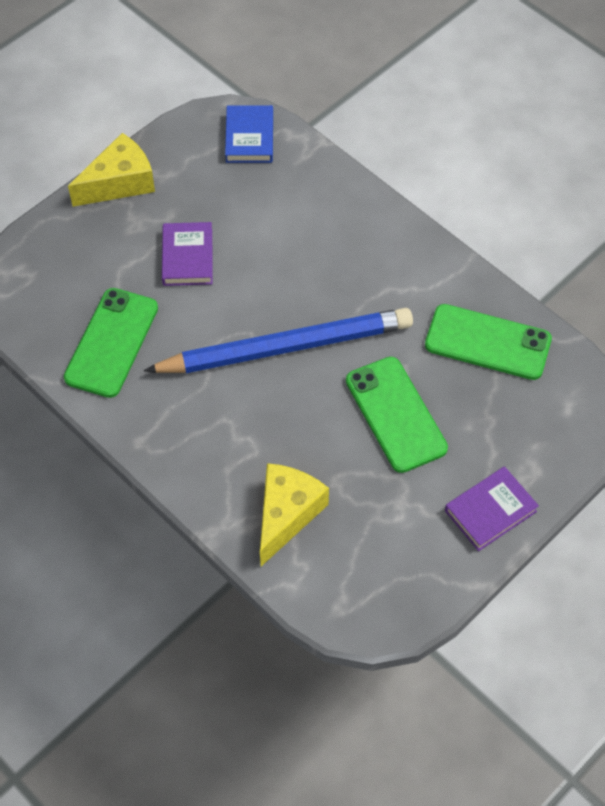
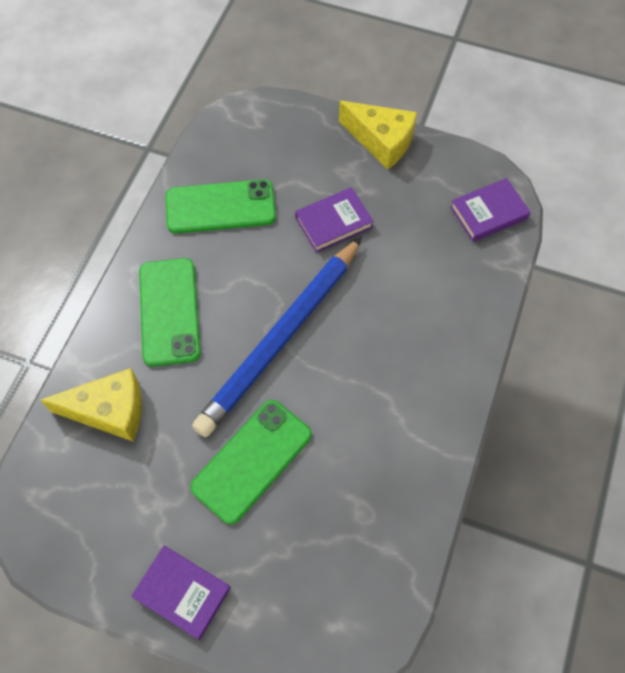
camera: 65 degrees right, 5 degrees up
(249, 138) = (488, 213): blue book -> purple book
(286, 348) = (280, 338): blue pencil -> blue pencil turned 75 degrees clockwise
(487, 342) = (374, 514): green phone -> green phone (169, 311)

